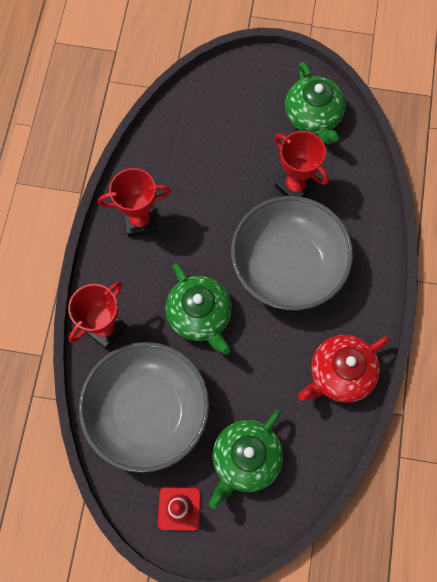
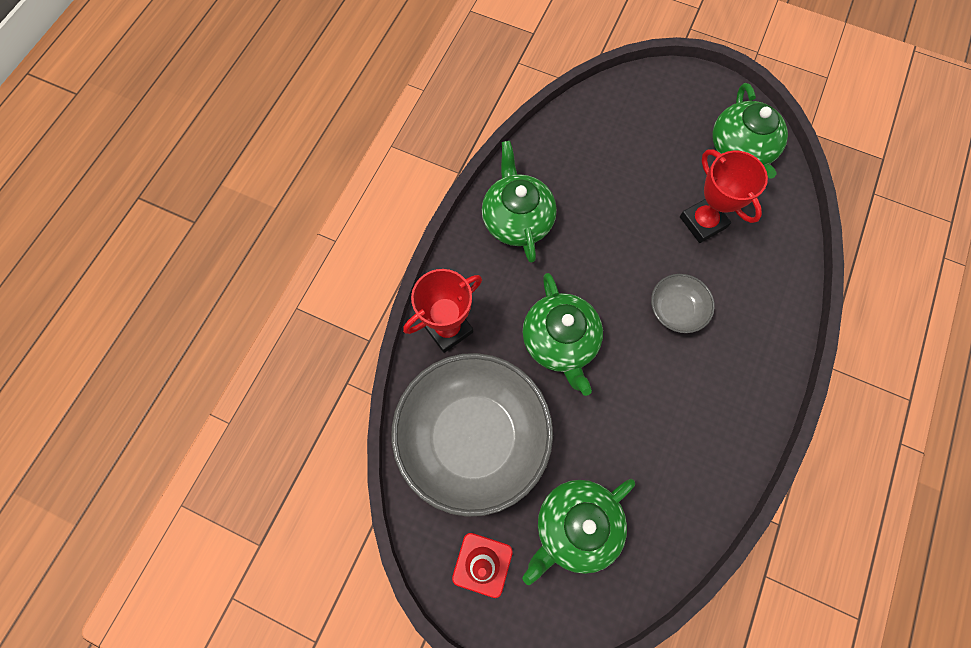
camera: 15 degrees right, 0 degrees up
(140, 221) = (517, 219): red trophy -> green teapot
(288, 265) = (675, 310): grey bowl -> grey bowl, size x0.44
(340, 373) = (712, 453): red teapot -> none

